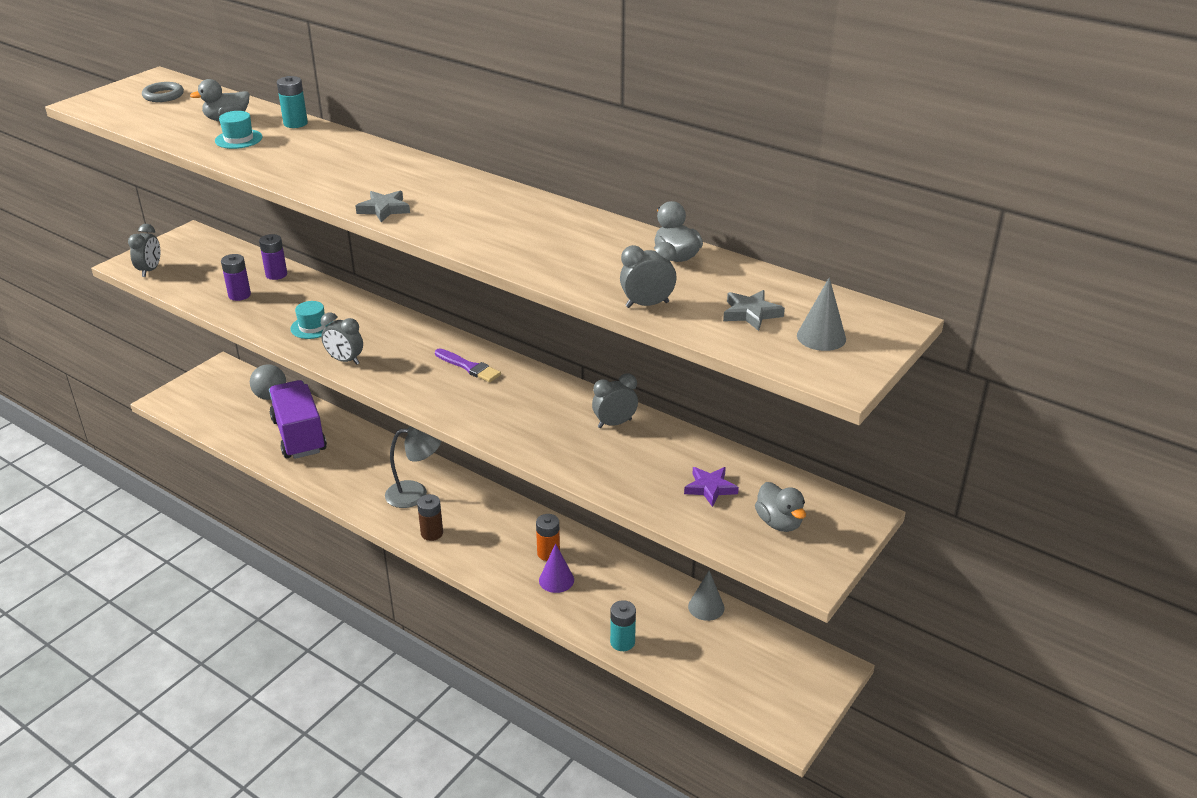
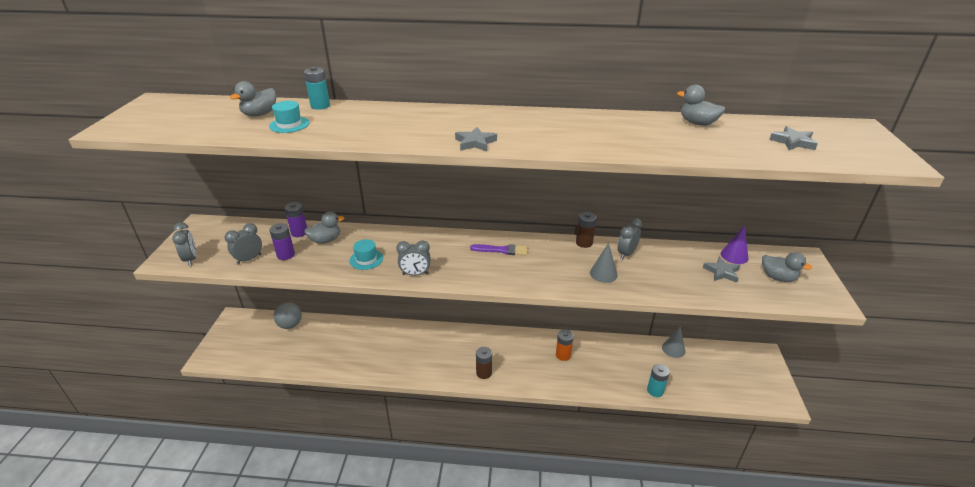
camera: 30 degrees left, 0 degrees up
(163, 95) = (178, 110): grey ring -> none
(293, 292) = (325, 240): none -> grey duck
(299, 435) = (335, 344): purple truck -> none
(415, 494) = (449, 352): grey lamp -> none
(556, 580) = (583, 369): purple cone -> purple cone (734, 256)
(579, 392) = (584, 243): none -> brown battery
(647, 305) = (735, 153): grey clock -> grey clock (249, 259)
(710, 488) = (721, 272): purple star -> grey star
(821, 337) = (848, 144): grey cone -> grey cone (603, 274)

